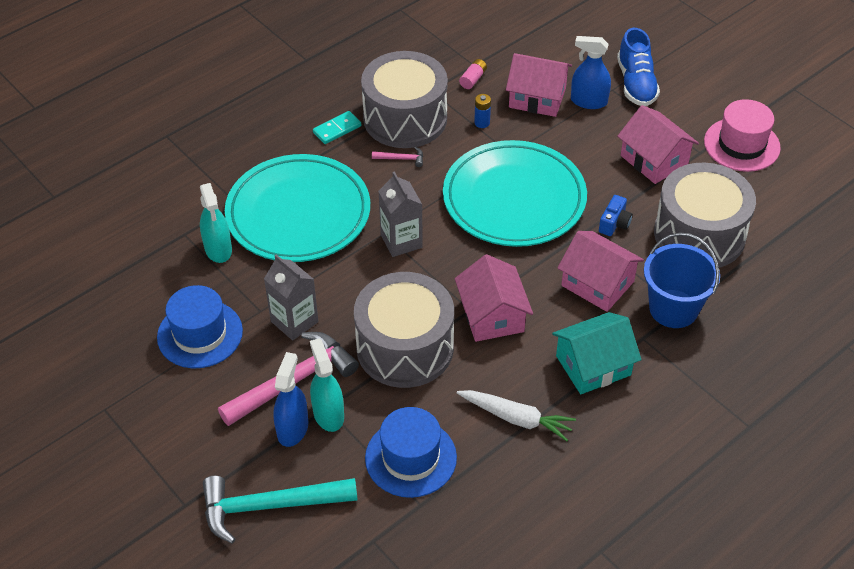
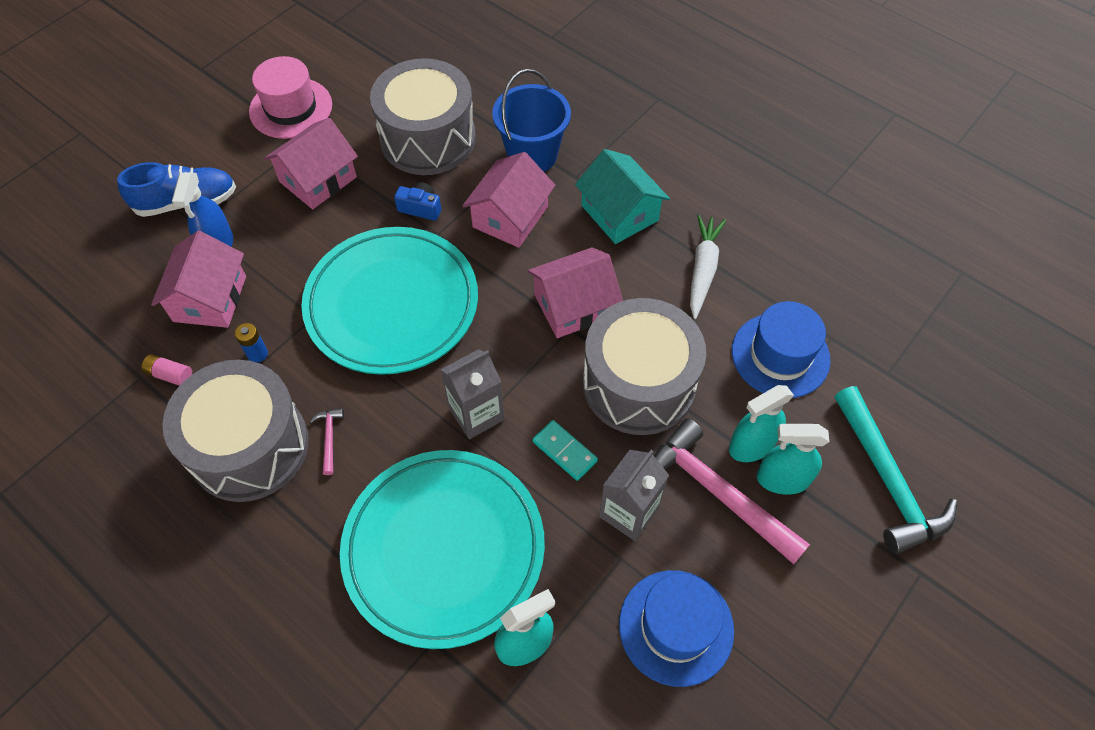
camera: 100 degrees left, 10 degrees up
(292, 429) = (782, 479): blue spray bottle -> turquoise spray bottle
(337, 129) = (273, 532): turquoise domino -> turquoise domino (564, 451)

